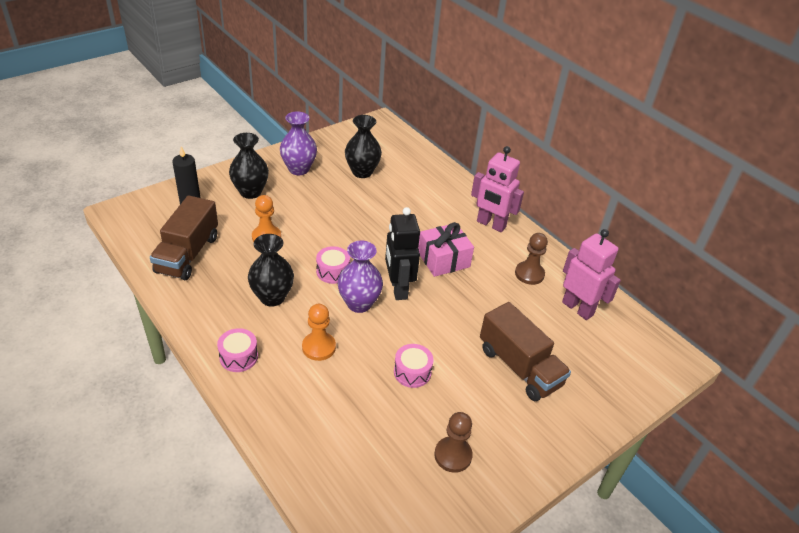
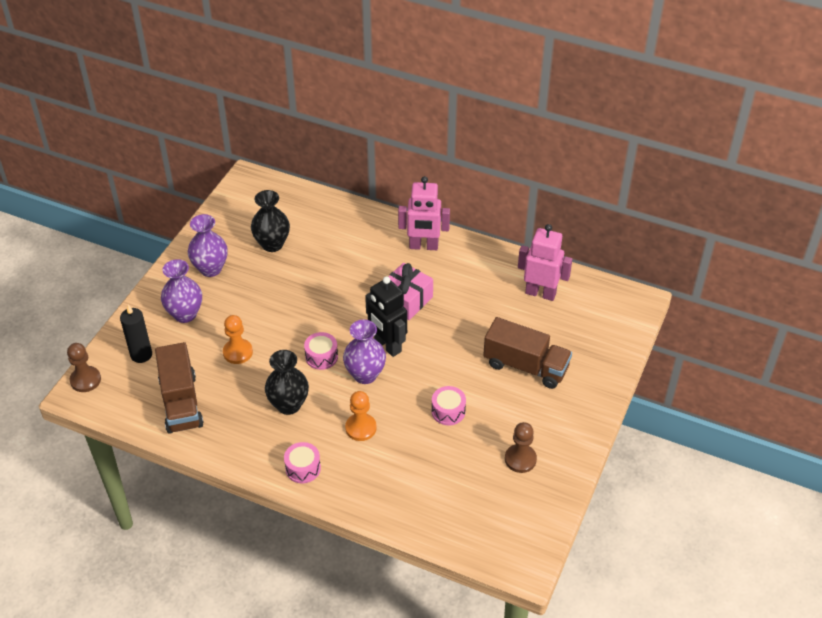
camera: 25 degrees left, 5 degrees up
(250, 192) = (185, 314): black vase -> purple vase
(529, 274) = (484, 280): brown pawn -> brown pawn (85, 380)

